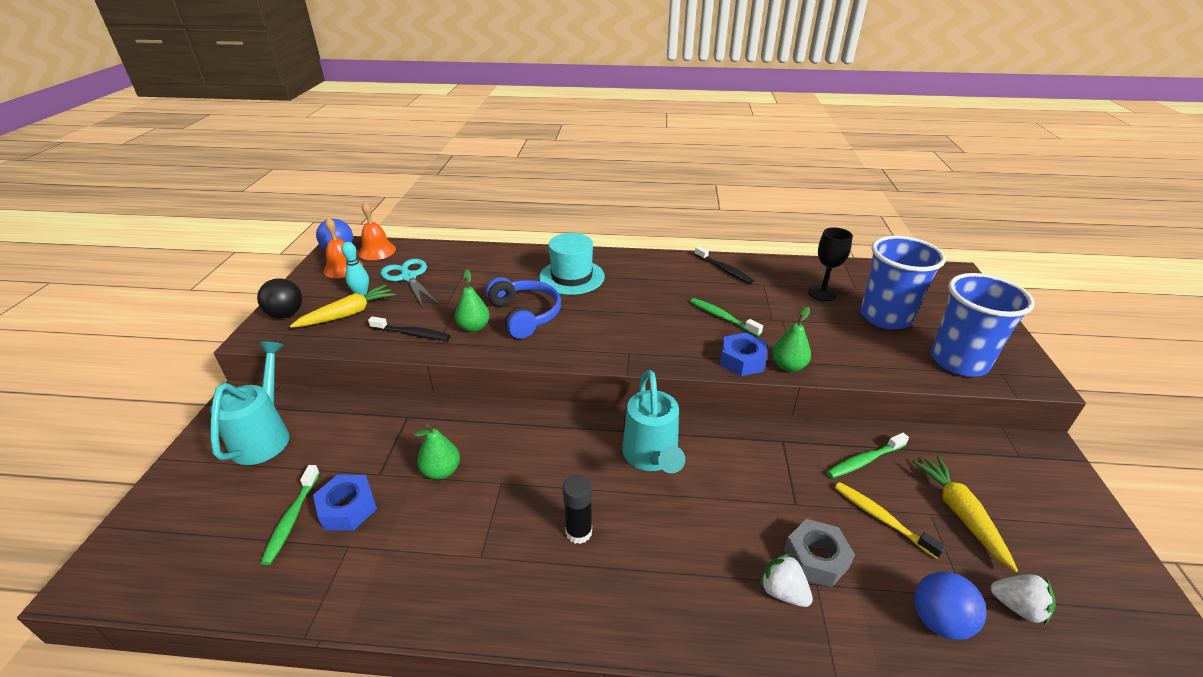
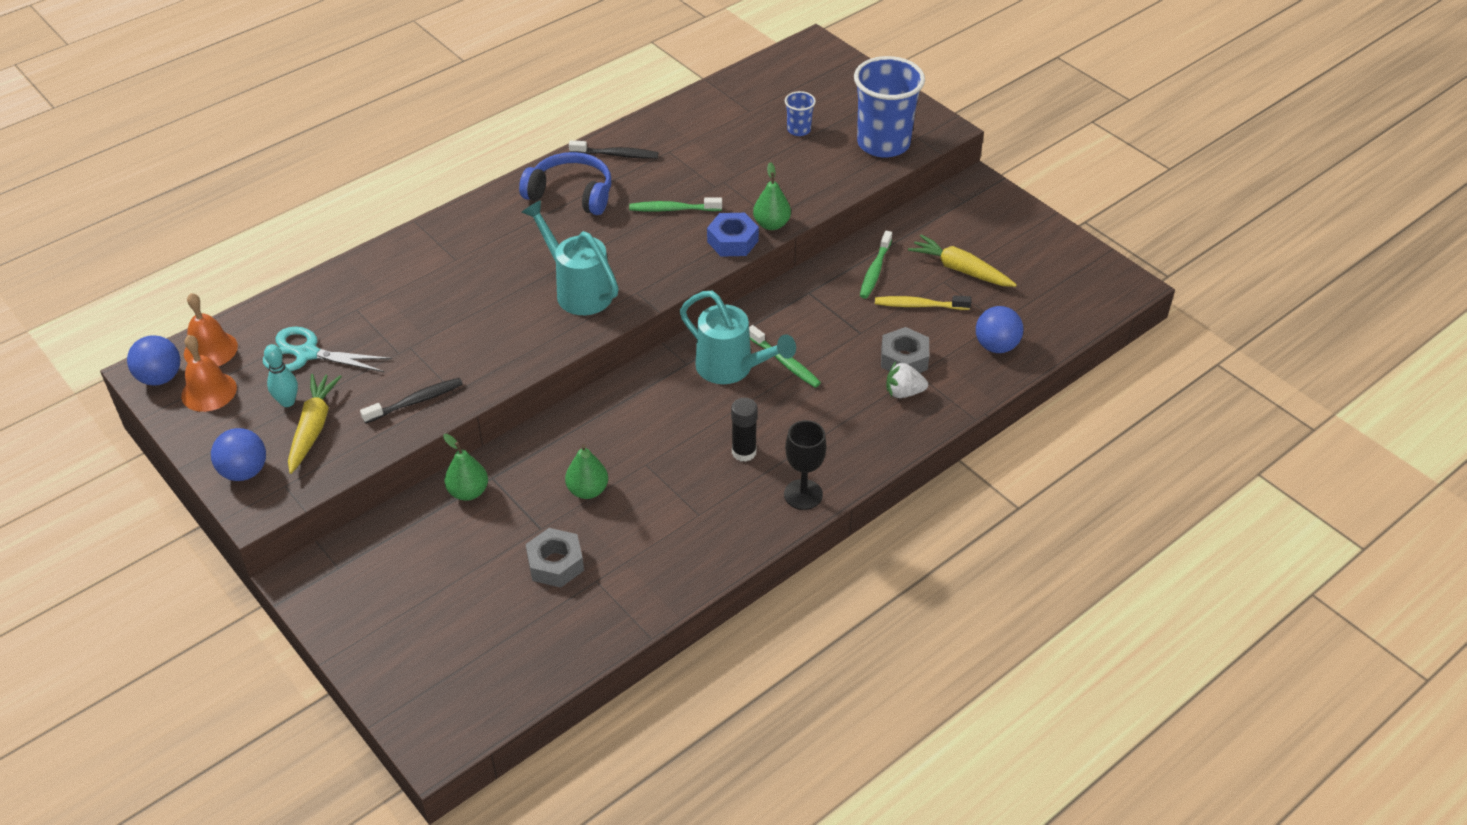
camera: 45 degrees left, 10 degrees up
(264, 436) = (388, 581): turquoise watering can -> turquoise watering can (578, 291)
(286, 314) = (244, 471): black ball -> blue ball
(291, 519) = (523, 602): green toothbrush -> green toothbrush (785, 362)
(348, 508) = (555, 564): blue nut -> grey nut
(474, 327) = (466, 358): green pear -> green pear (468, 492)
(525, 315) = (495, 316): blue headphones -> blue headphones (571, 194)
(571, 277) = (481, 249): turquoise hat -> none
(822, 293) = (727, 132): black goblet -> black goblet (803, 494)
(885, 317) = (799, 130): blue cup -> blue cup, size x0.45
(1017, 607) = (1028, 308): white strawberry -> none

